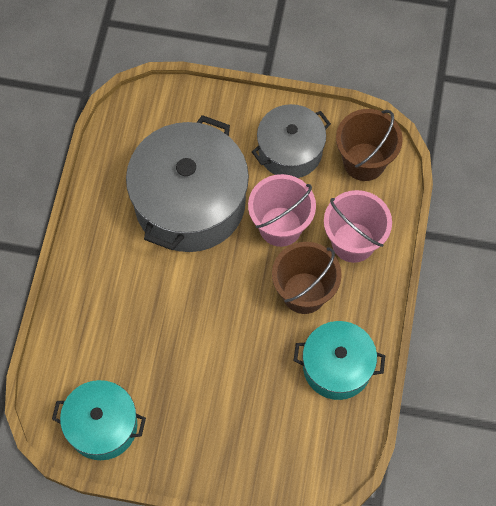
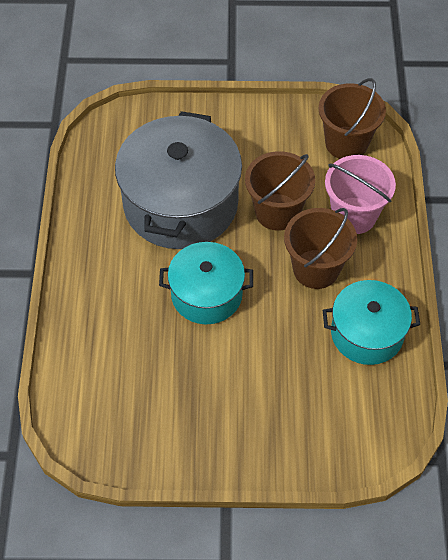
camera: 10 degrees left, 10 degrees down
(102, 426) = (131, 431): turquoise pot -> turquoise pot (206, 294)
(280, 226) = (277, 212): pink bucket -> brown bucket
(290, 151) = (271, 144): grey pot -> none

